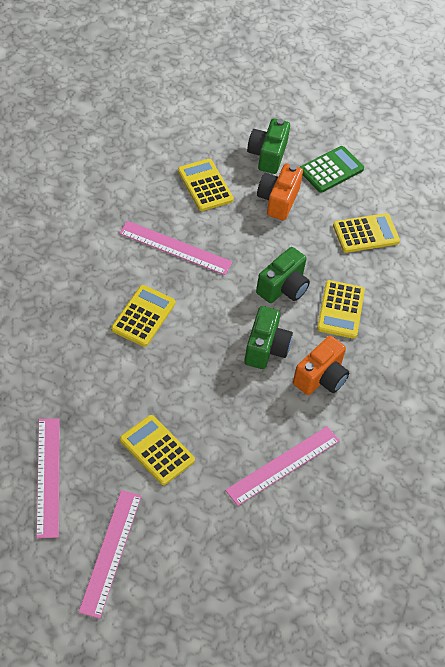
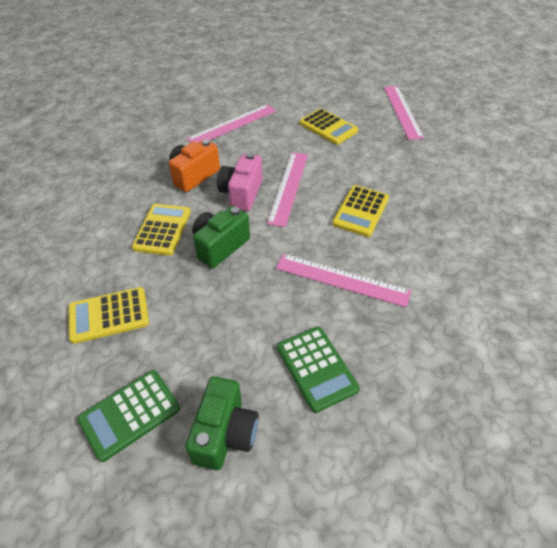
camera: 175 degrees left, 5 degrees down
(110, 552) = (348, 83): pink ruler -> pink ruler (288, 187)
(205, 185) = (316, 368): yellow calculator -> green calculator
(266, 348) = (242, 193): green camera -> pink camera
(278, 200) = (216, 353): orange camera -> none

